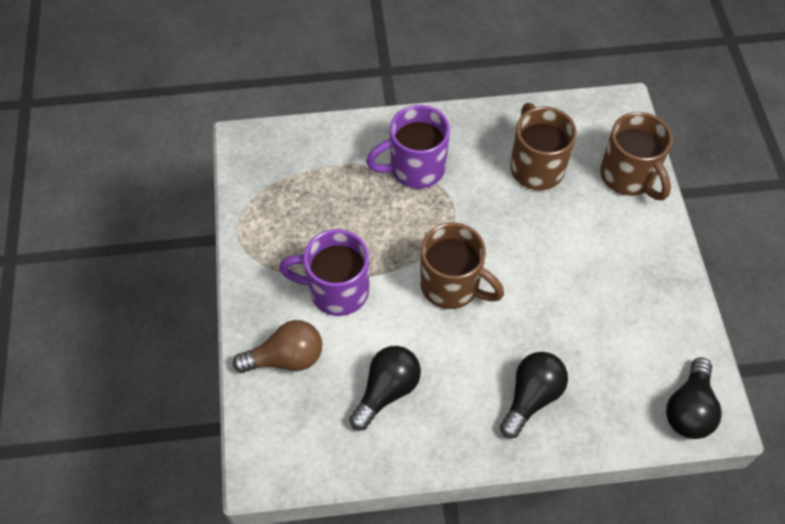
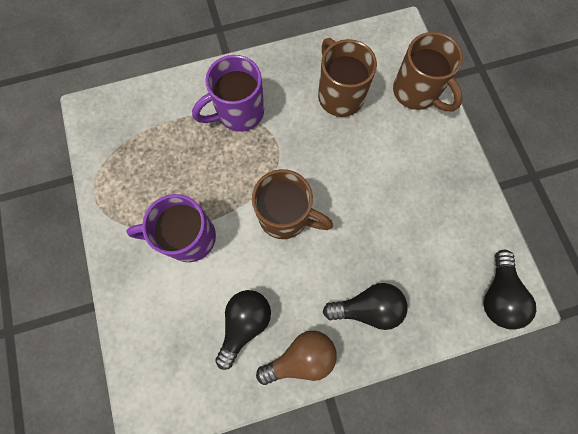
camera: 10 degrees left, 15 degrees up
(286, 358) = (153, 308): brown light bulb -> brown light bulb (301, 357)
(531, 397) = (367, 307): black light bulb -> black light bulb turned 60 degrees clockwise

